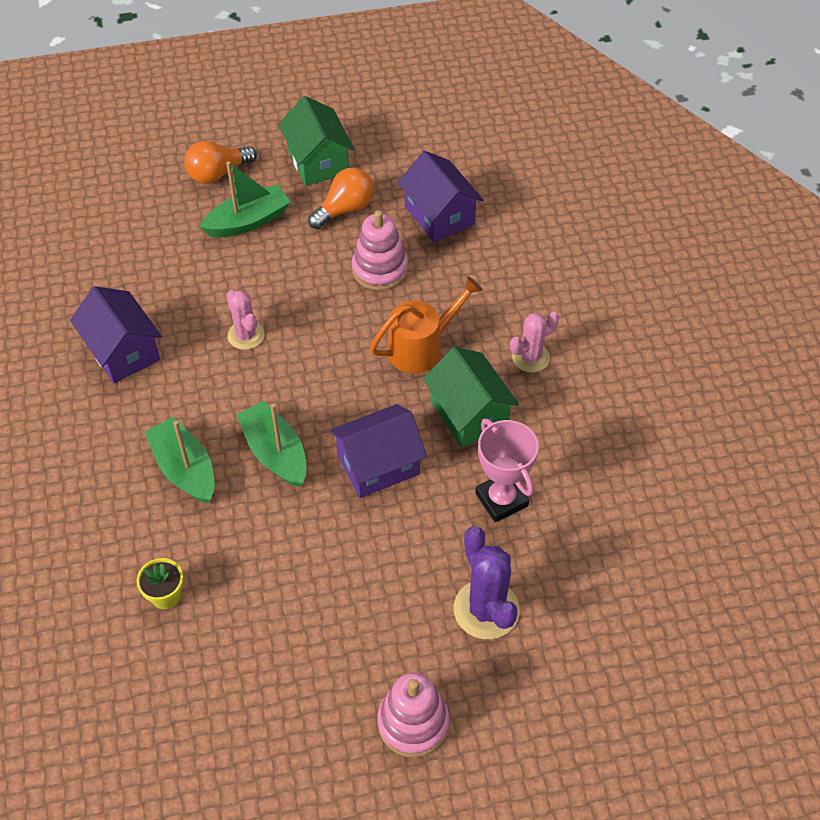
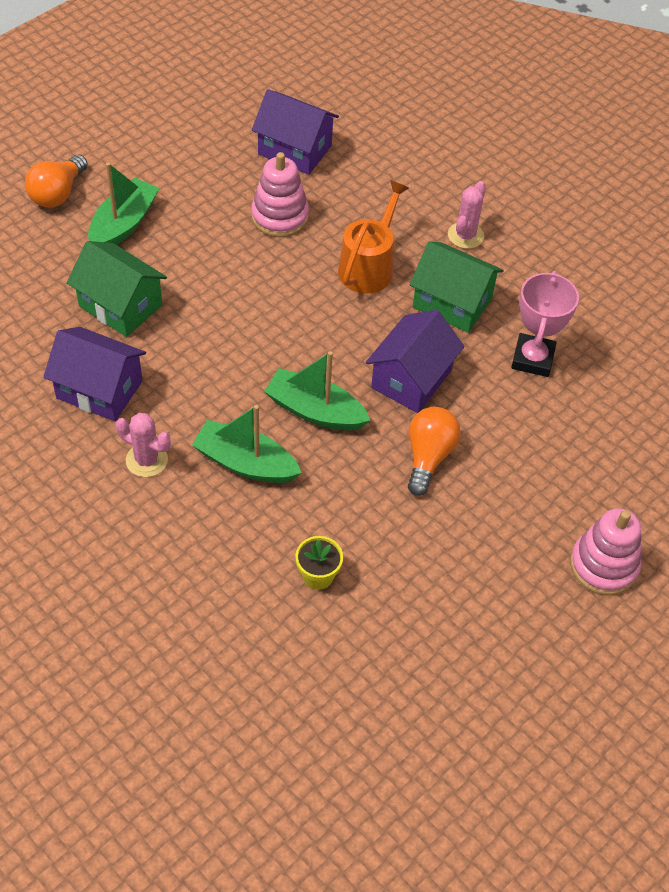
camera: 35 degrees left, 0 degrees up
(246, 335) = (205, 324): pink cactus -> pink cactus (146, 460)
(318, 161) = (146, 146): green house -> green house (120, 305)
(345, 209) = (206, 178): orange light bulb -> orange light bulb (428, 457)
(486, 609) = (589, 449): purple cactus -> none
(501, 499) = (532, 359): pink trophy -> pink trophy turned 75 degrees clockwise

